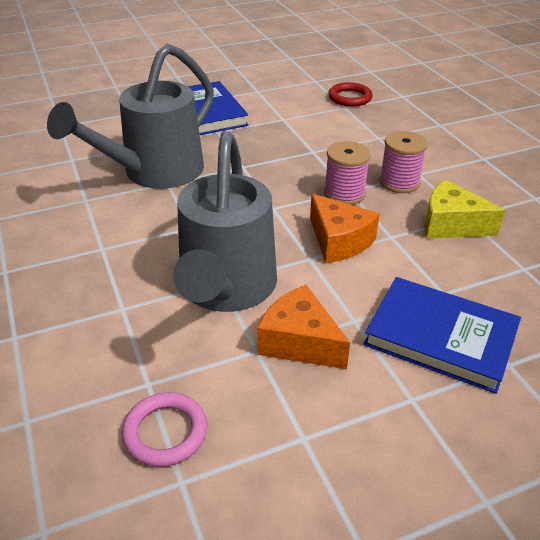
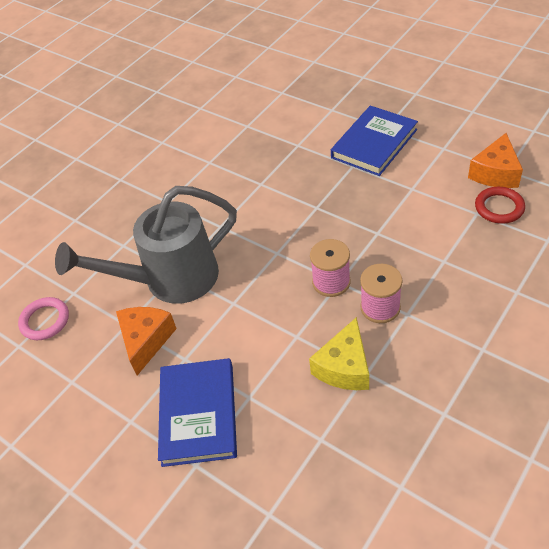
camera: 65 degrees right, 10 degrees up
(154, 173) = (266, 171): grey watering can -> none
(339, 241) = (266, 309): orange cheese -> orange cheese (495, 173)
(451, 225) = (344, 367): yellow cheese -> yellow cheese turned 150 degrees counterclockwise

